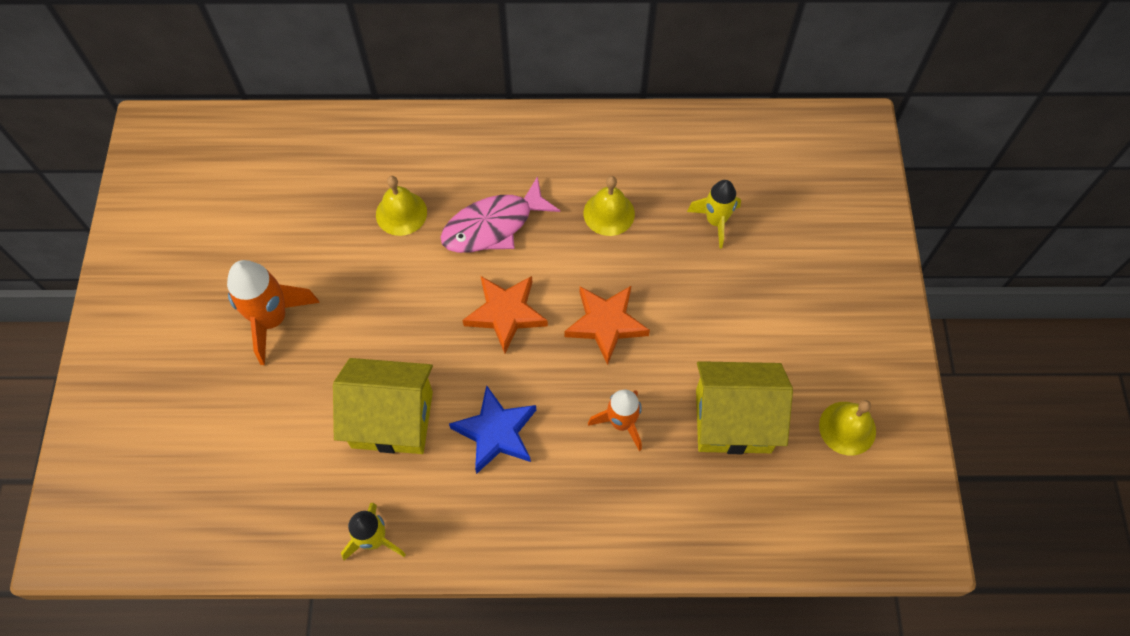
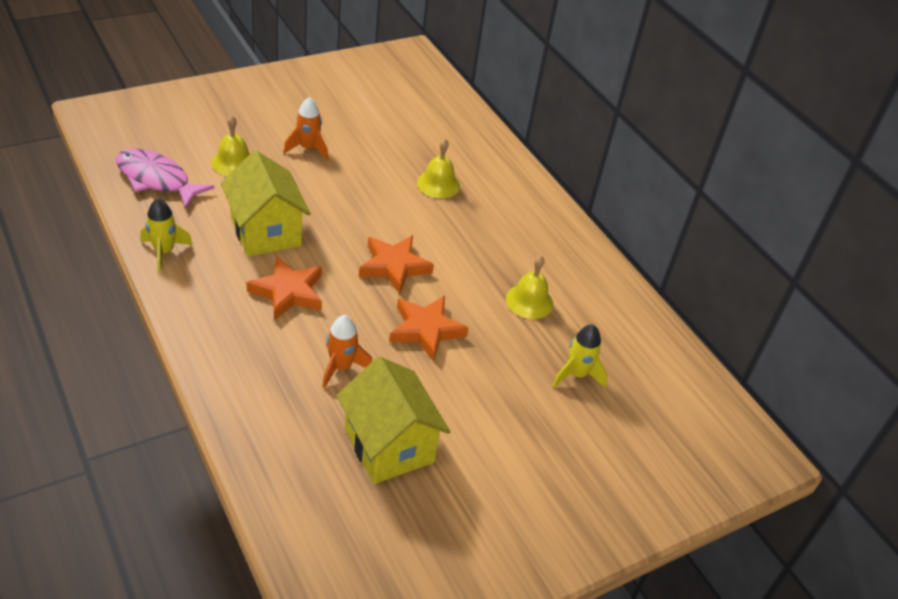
camera: 55 degrees right, 20 degrees down
(272, 319) = (308, 148): orange rocket -> orange rocket, size x0.66
(493, 226) = (465, 236): pink fish -> pink fish (156, 179)
(496, 432) = (288, 292): blue star -> orange star
(847, 428) = (435, 540): yellow bell -> yellow bell (233, 162)

